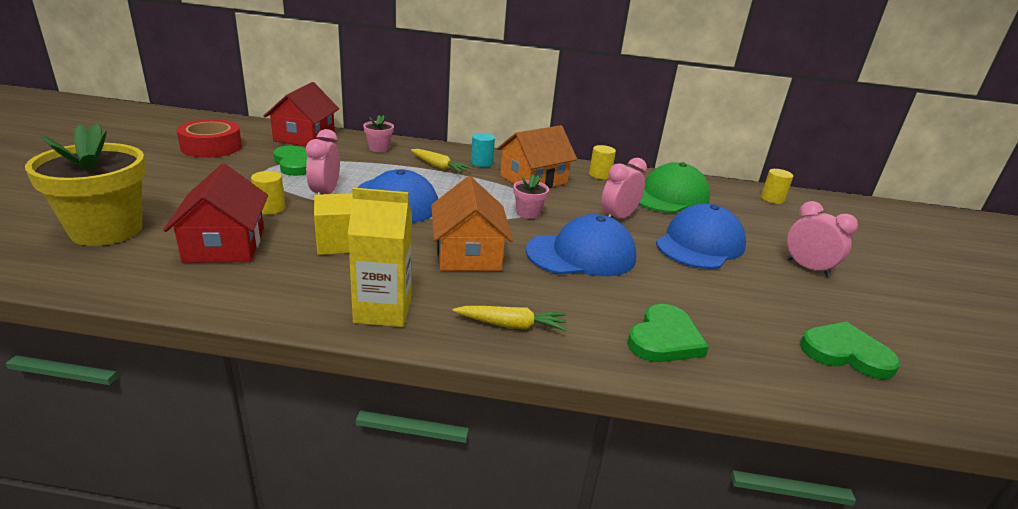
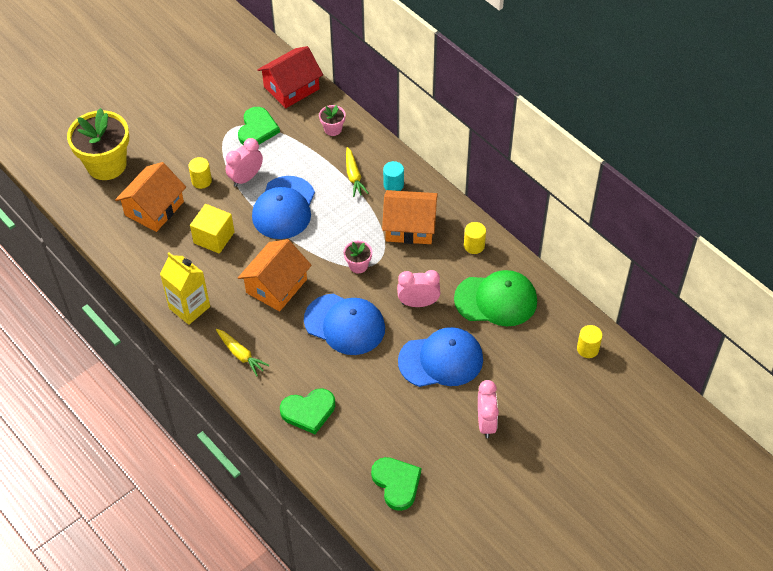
camera: 45 degrees right, 25 degrees up
(211, 147) = (217, 80): red tape -> none
(225, 244) = (154, 208): red house -> orange house

